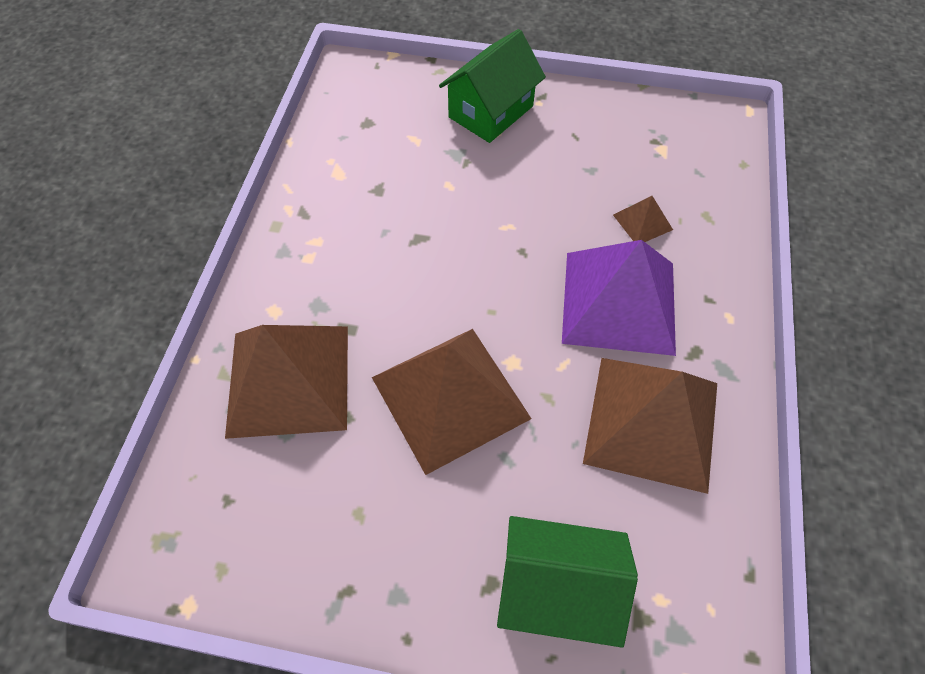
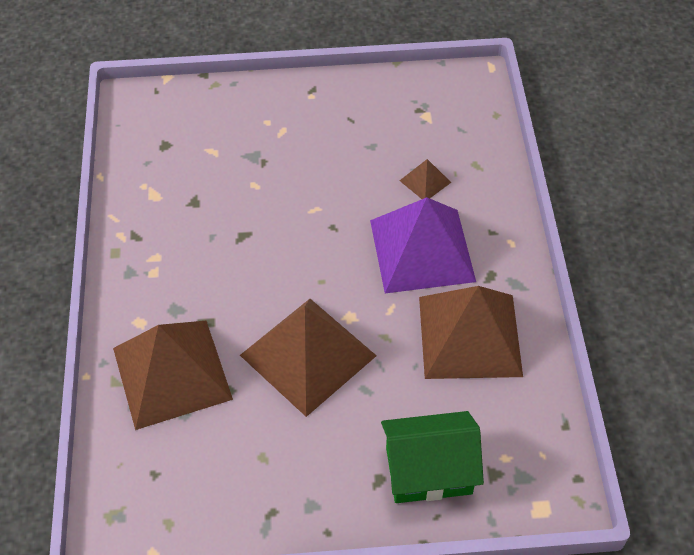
camera: 15 degrees left, 5 degrees down
(491, 112) = (272, 113): green house -> none

